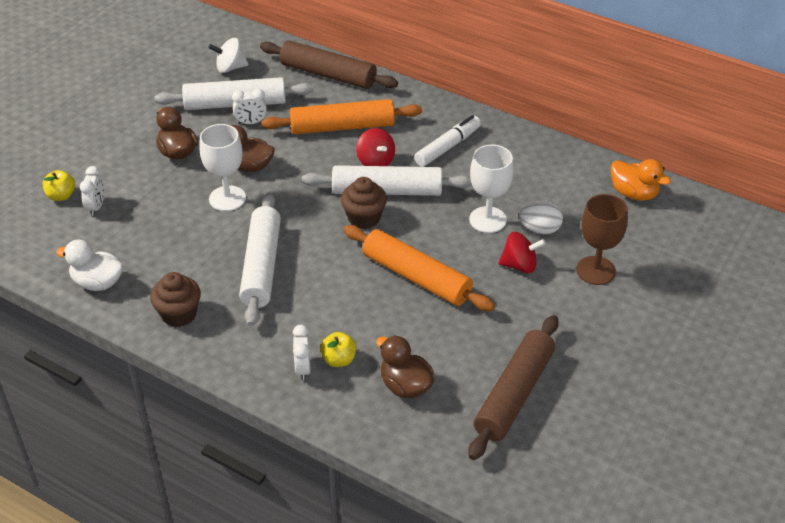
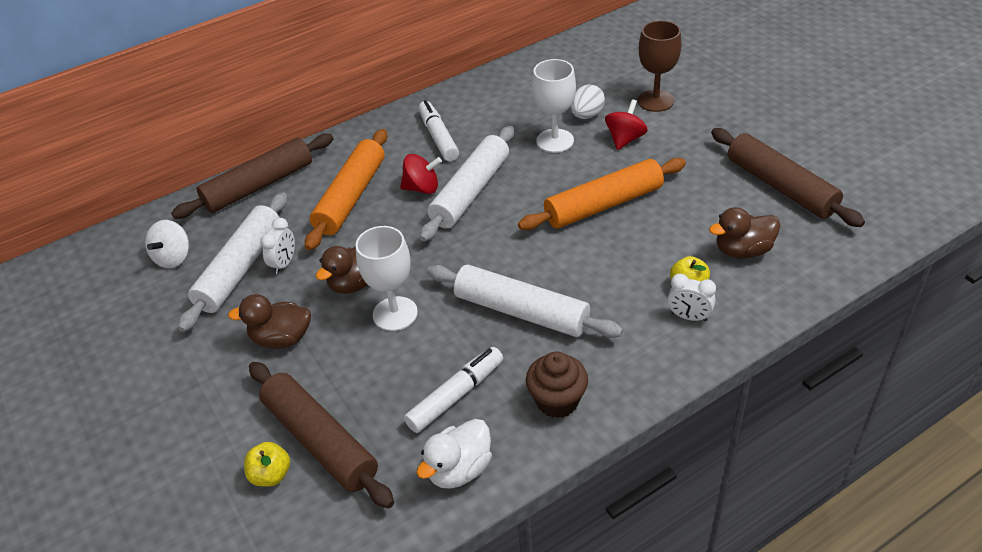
camera: 60 degrees left, 0 degrees up
(96, 207) = (320, 441): white clock -> brown rolling pin
(162, 258) = (455, 395): none -> white marker
(364, 218) = (499, 217): brown cupcake -> none
(634, 193) = (576, 55): orange duck -> none

